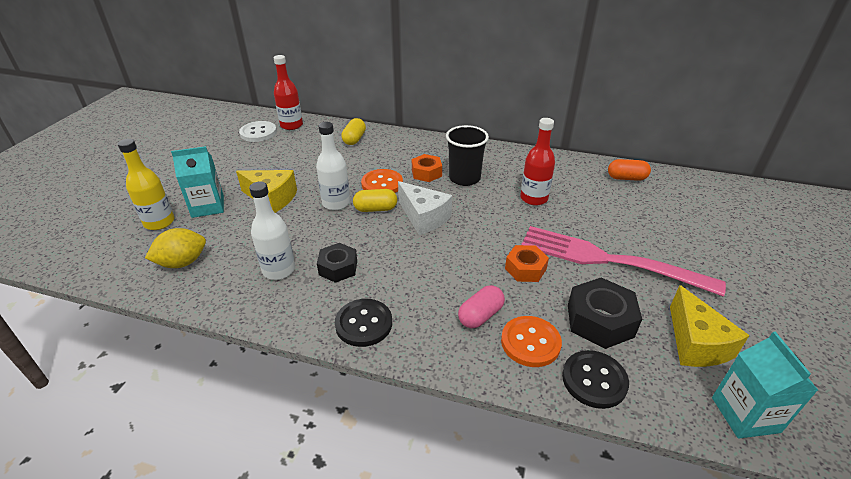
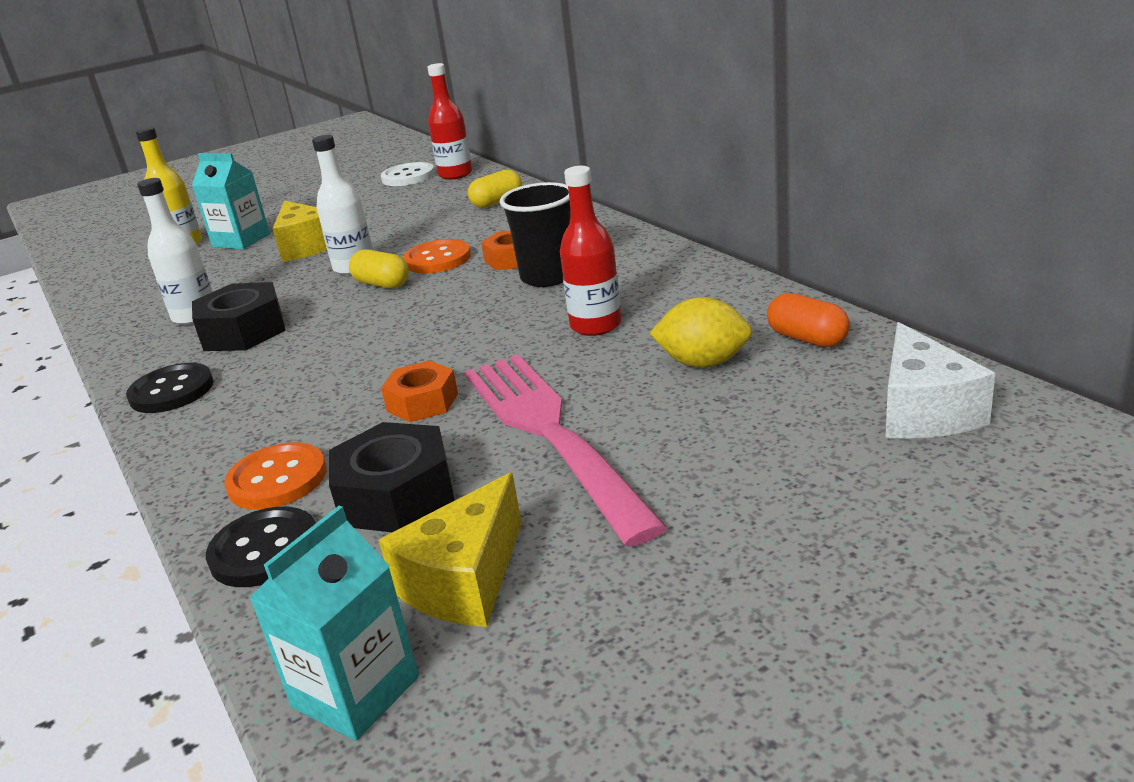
camera: 45 degrees right, 10 degrees down
(182, 263) = (141, 285): yellow lemon -> yellow lemon (703, 363)
(338, 268) = (243, 331): black nut -> black nut, size x1.52
(424, 217) = (415, 308): white cheese -> white cheese (924, 411)
(480, 315) = (282, 430): pink capsule -> none

